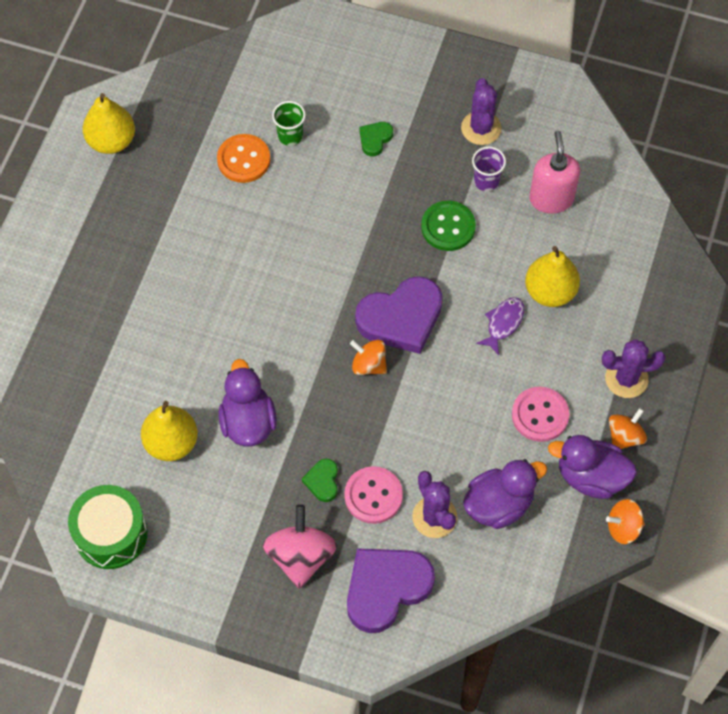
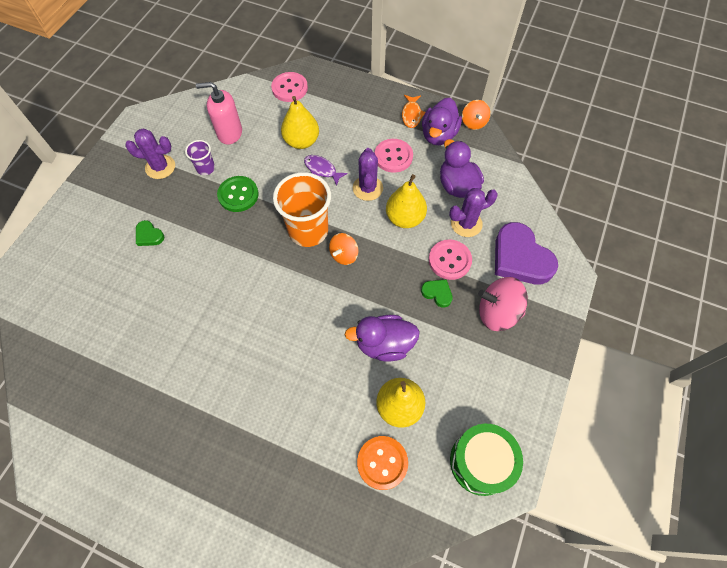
camera: 85 degrees left, 0 degrees up
(111, 141) = (85, 451): yellow pear -> yellow pear (405, 218)
(243, 160) = (139, 334): orange button -> orange button (382, 463)
(290, 136) = (127, 296): green cup -> none
(322, 481) = (437, 293): green heart -> green heart turned 150 degrees counterclockwise
(401, 318) = (308, 231): purple heart -> orange cup
(625, 436) = (411, 115): orange spinning top -> orange fish
(626, 379) = (371, 109): purple cactus -> purple cactus (367, 188)
(649, 263) = (289, 88): none -> pink button

